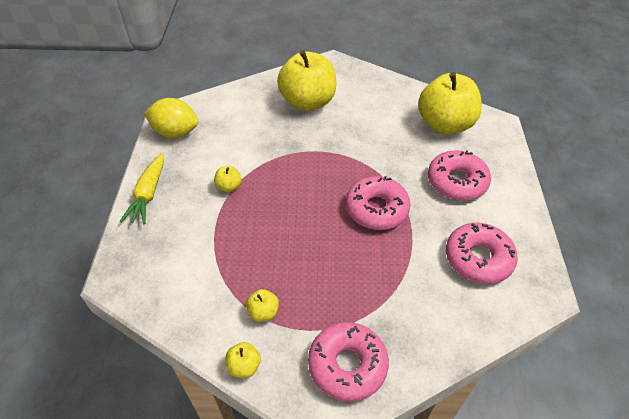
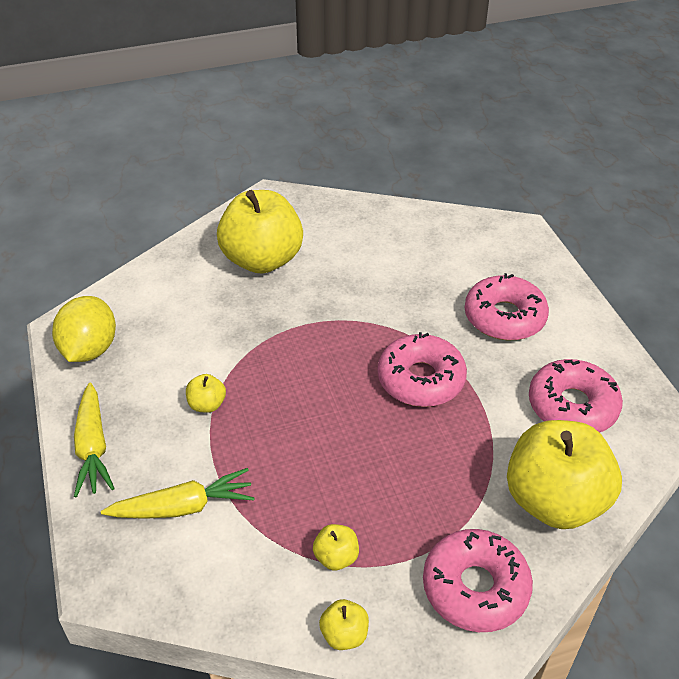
camera: 20 degrees left, 5 degrees down
(175, 132) = (90, 349): yellow lemon -> yellow lemon turned 75 degrees counterclockwise
(183, 248) = (183, 507): none -> yellow carrot
(445, 124) = (457, 247): yellow apple -> yellow apple (554, 500)

